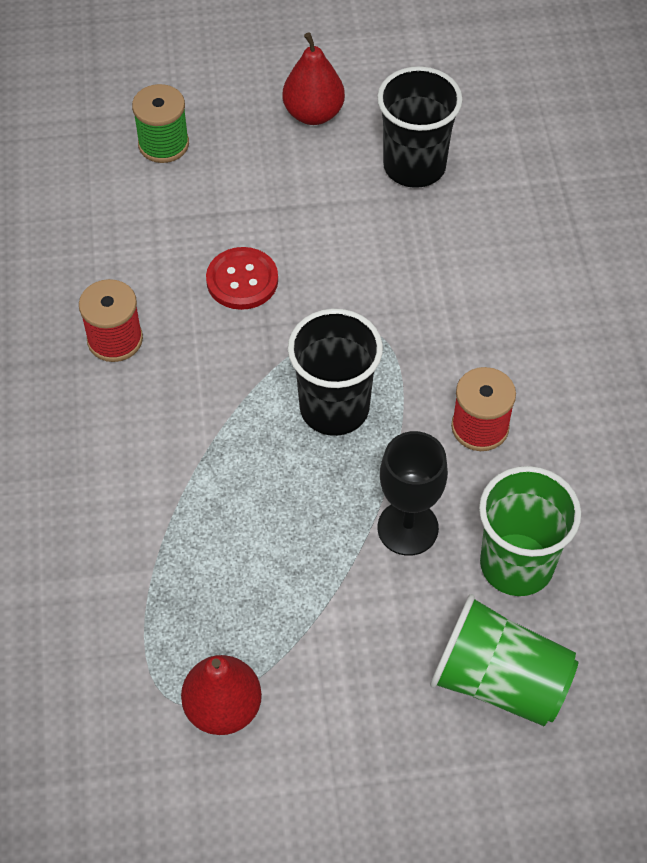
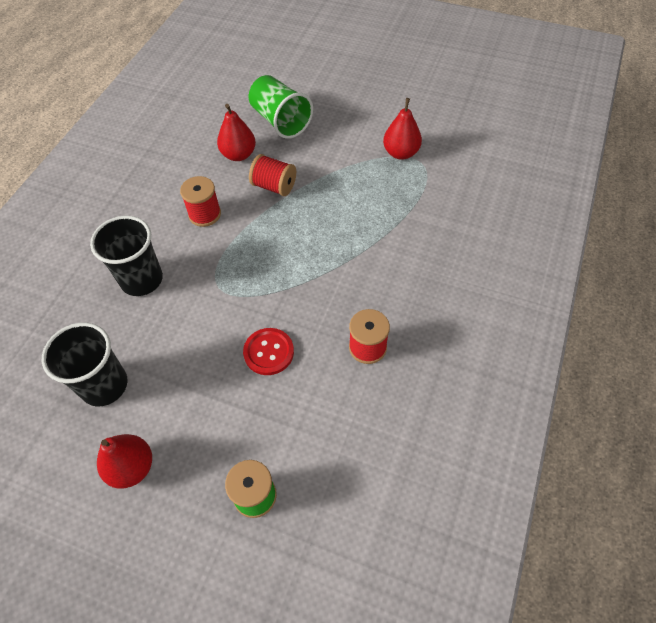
camera: 150 degrees left, 0 degrees up
(334, 408) = (268, 253): black cup -> black cup (142, 280)
(407, 528) = (274, 186): black goblet -> red spool
(516, 564) = (238, 155): green cup -> red pear

